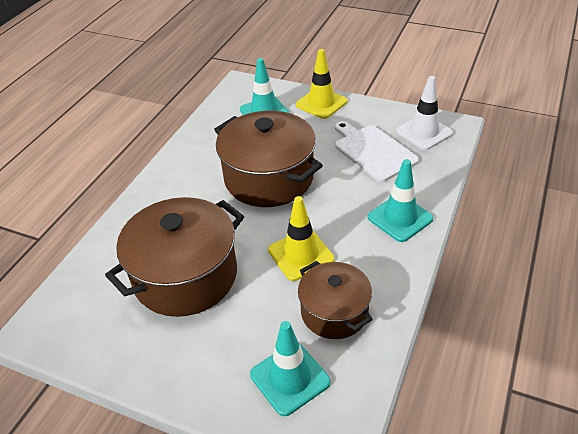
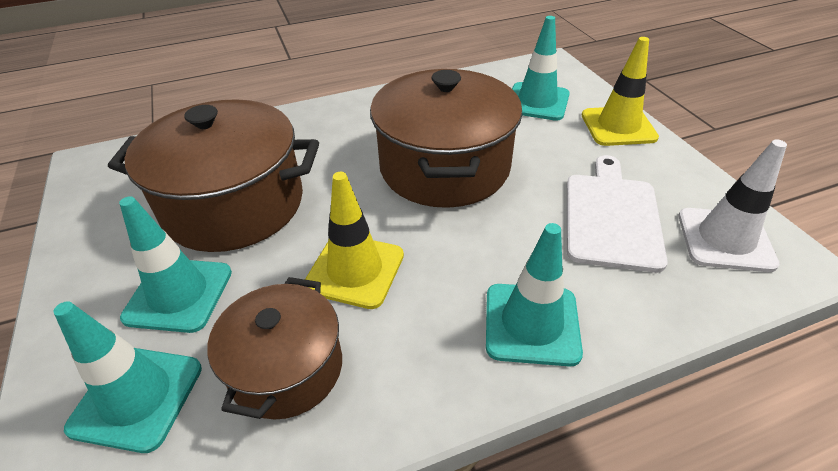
camera: 45 degrees right, 0 degrees up
(233, 332) = (179, 294): none -> turquoise traffic cone

